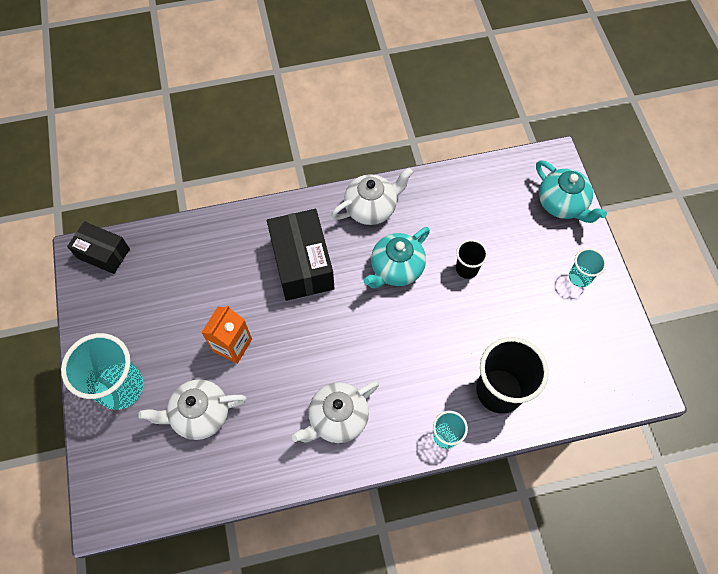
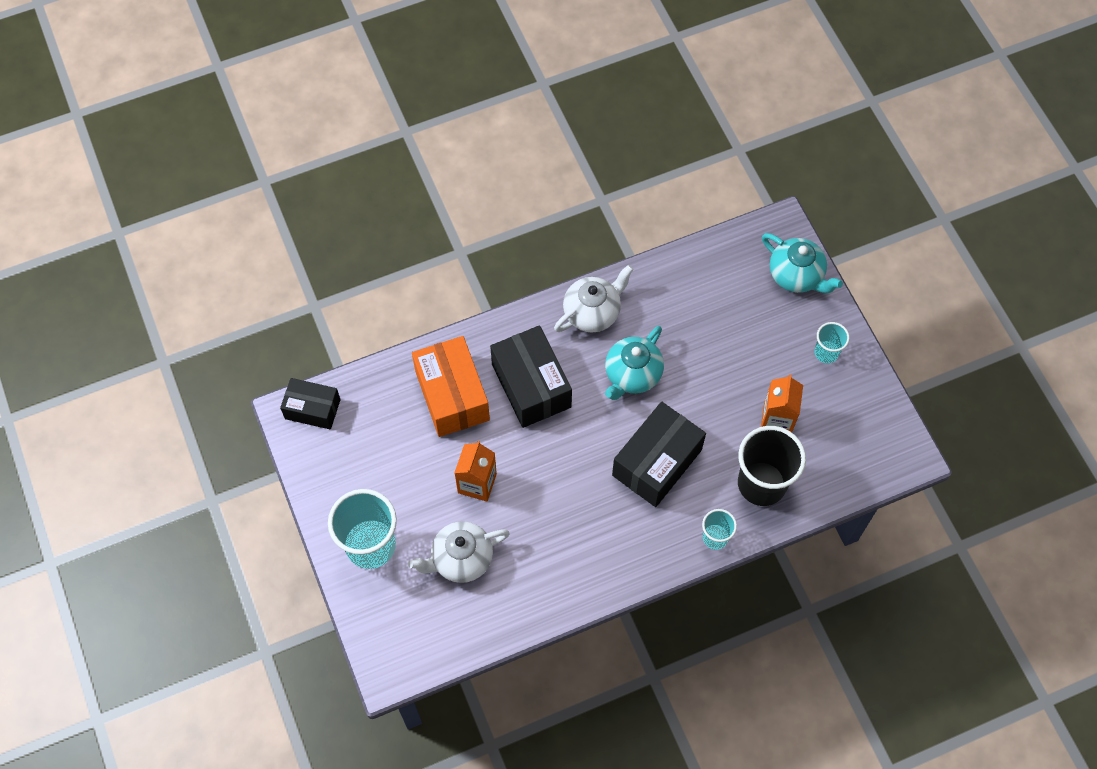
camera: 10 degrees left, 0 degrees up
(229, 261) = (452, 395): none -> orange box
(337, 418) = (602, 539): white teapot -> none
(403, 353) = (657, 462): none -> black box
(466, 269) = (707, 363): black cup -> none
(524, 331) = (777, 419): none -> orange carton

